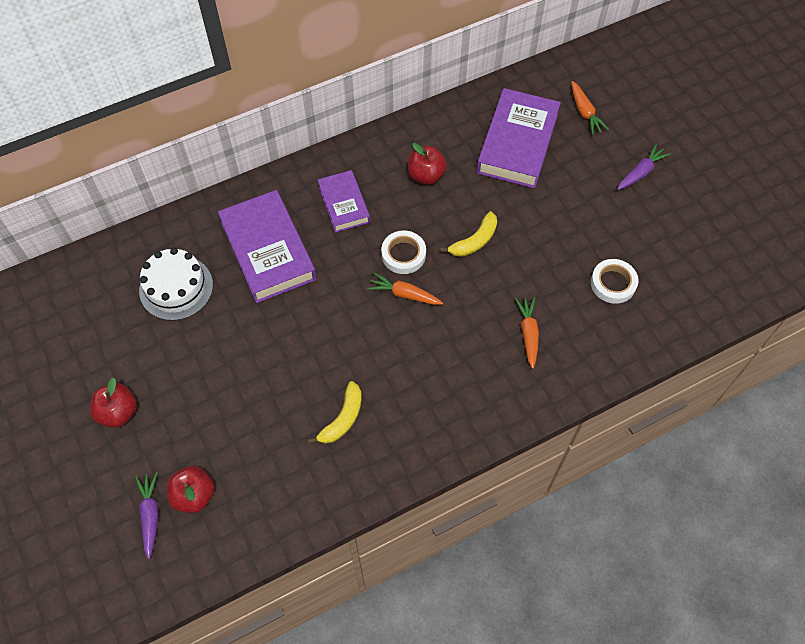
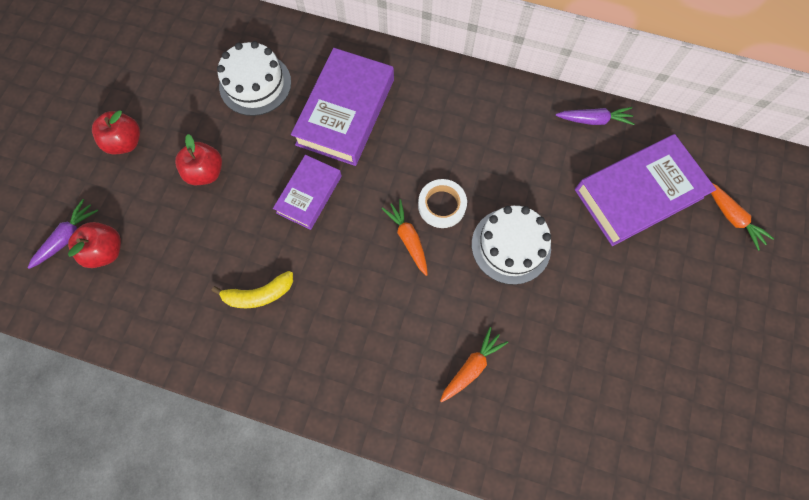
camera: 45 degrees right, 10 degrees up
(344, 204) = (439, 123): purple book -> purple book (309, 194)
(426, 175) = (529, 155): red apple -> red apple (206, 172)
(474, 241) = (511, 245): yellow banana -> white cake
(585, 112) = (732, 217): orange carrot -> orange carrot turned 60 degrees counterclockwise
(613, 283) = (593, 394): white tape -> none
(641, 172) = (729, 318): purple carrot -> purple carrot (594, 120)

